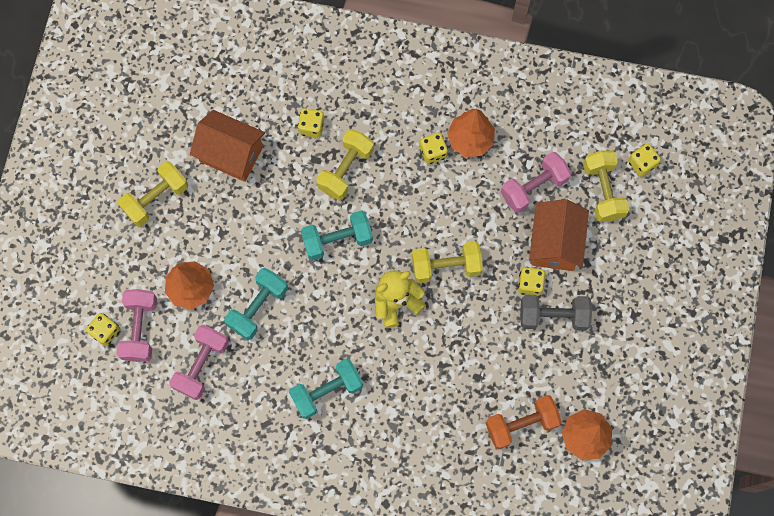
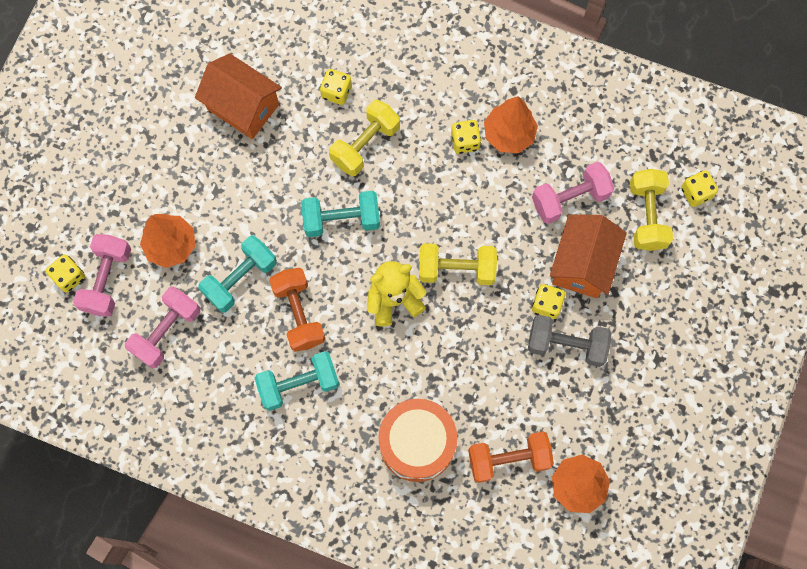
camera: 10 degrees right, 0 degrees up
(156, 199) = (152, 142): yellow dumbbell -> none
(315, 329) = (299, 314): none -> orange dumbbell
(439, 424) = (417, 443): none -> orange drum

